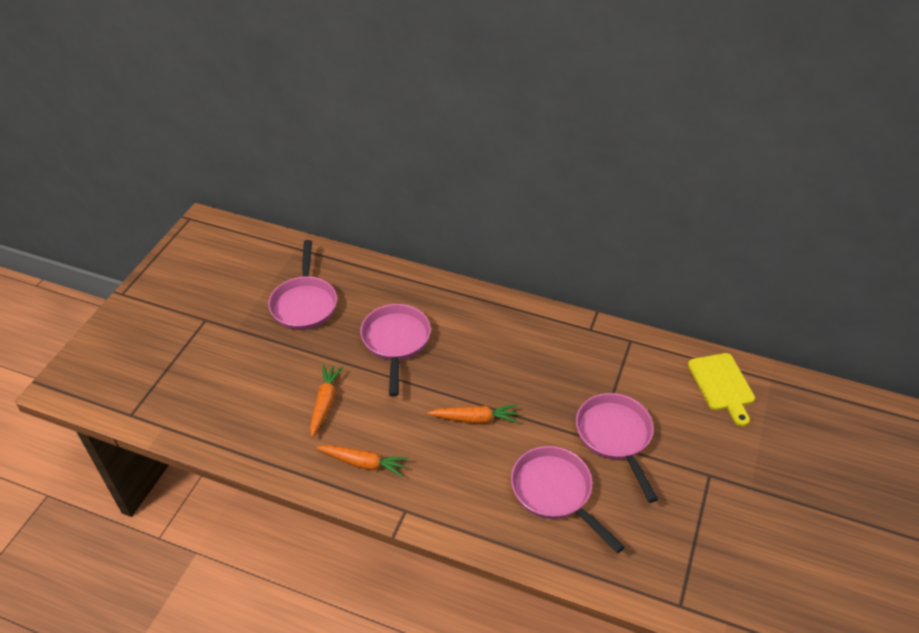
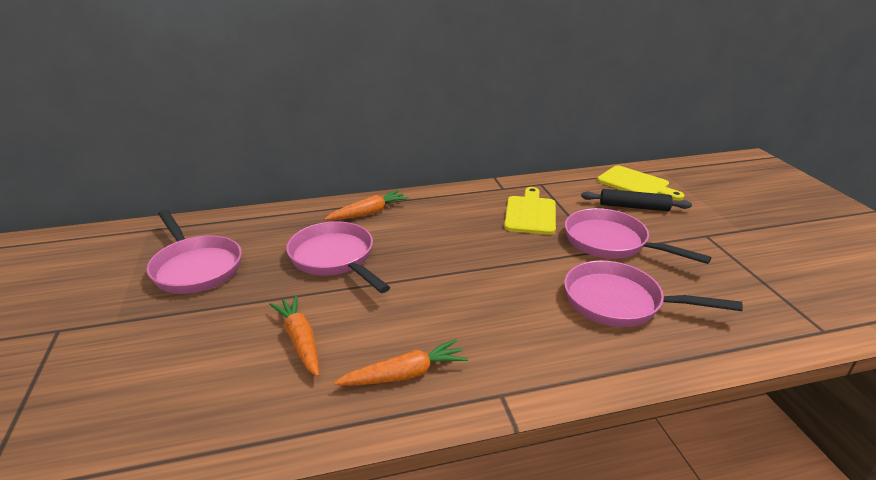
camera: 35 degrees left, 15 degrees down
(474, 418) = (480, 282): orange carrot -> orange carrot (368, 213)
(583, 371) = (530, 213): none -> yellow cutting board
(684, 410) = (634, 207): none -> black rolling pin

